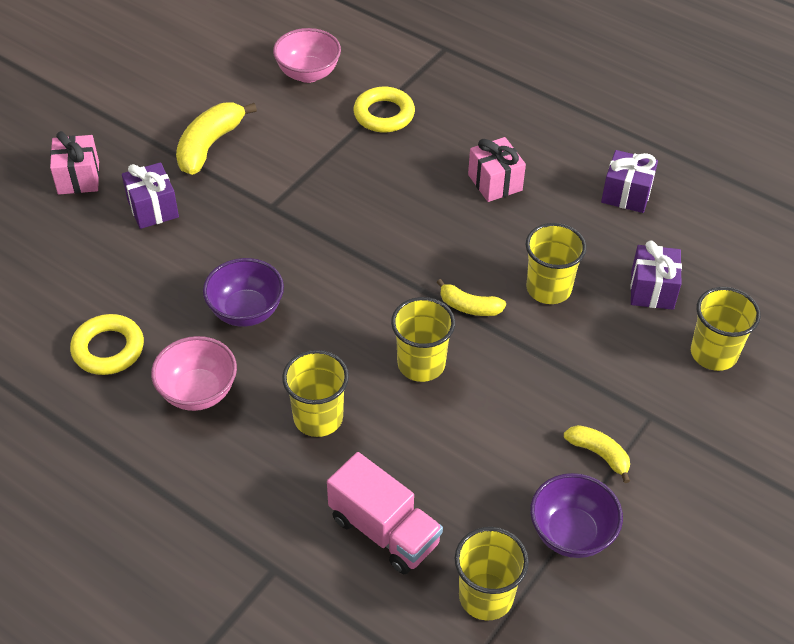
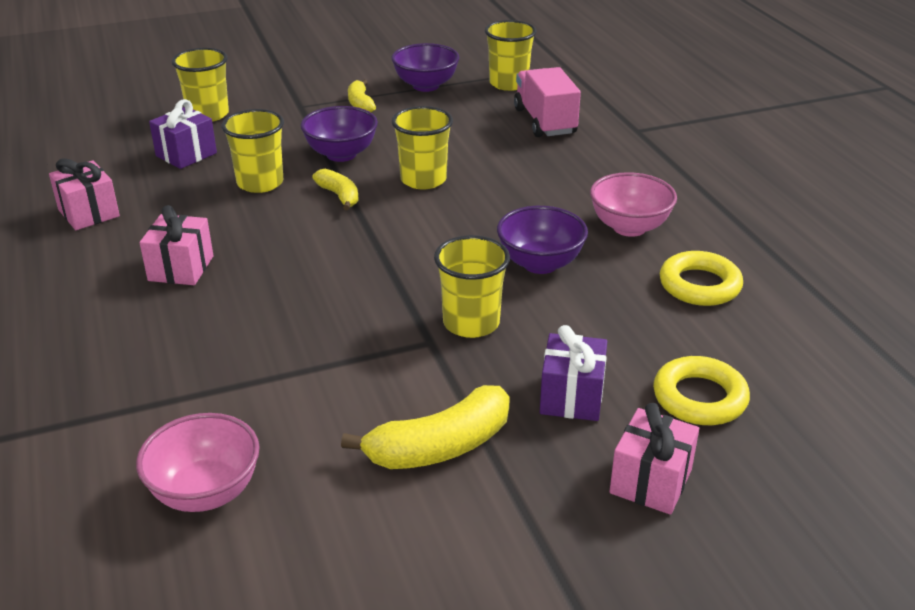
camera: 145 degrees left, 15 degrees down
(318, 418) = (539, 181): yellow cup -> yellow cup (471, 323)
(384, 114) = (188, 386): yellow ring -> yellow ring (699, 398)
(526, 361) = (341, 154): none -> purple bowl
(626, 194) = (89, 213): purple gift -> pink gift

